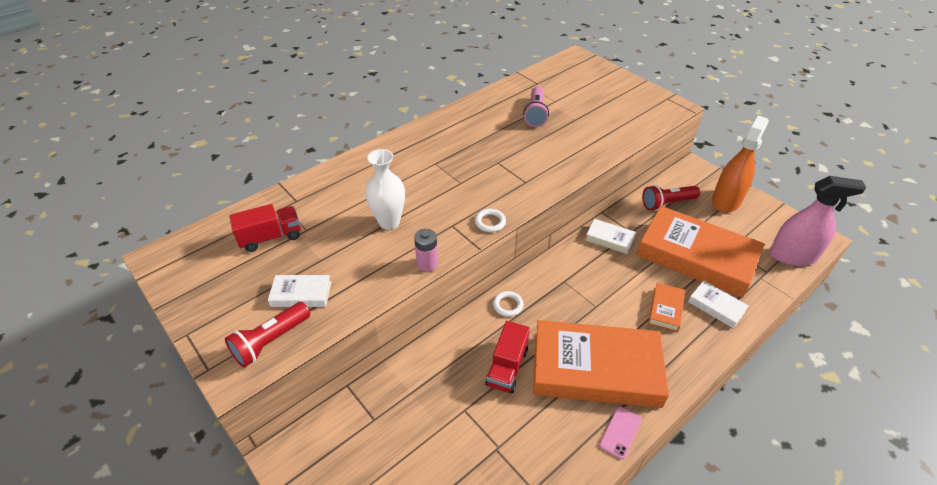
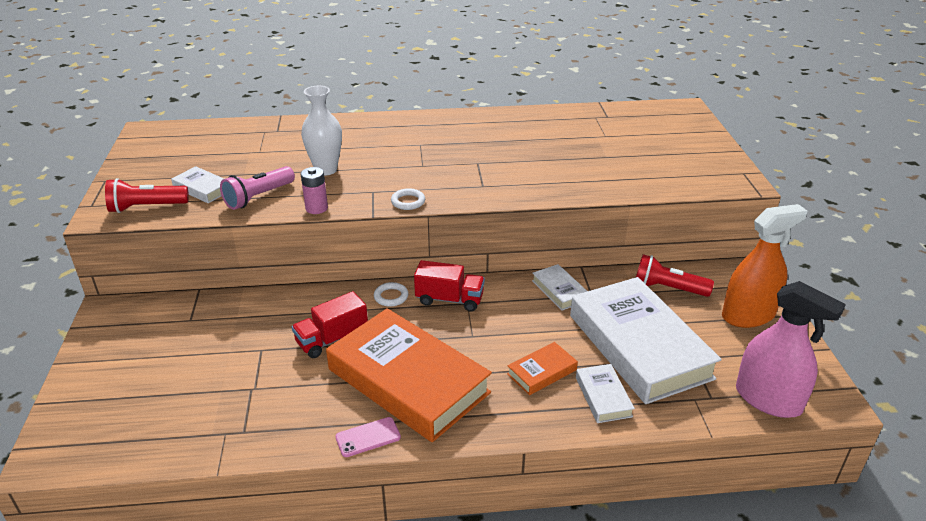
camera: 35 degrees right, 10 degrees down
(271, 237) = (229, 146): red truck -> red truck (449, 299)
(535, 114) = (569, 139): pink flashlight -> pink flashlight (259, 197)
(696, 256) = (639, 346): orange book -> white book

